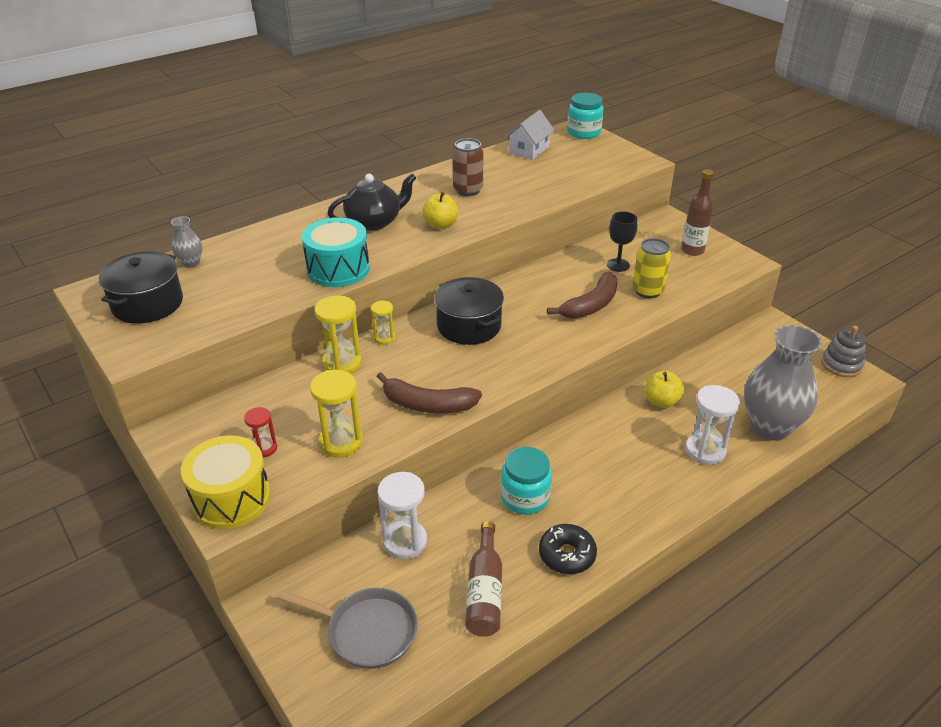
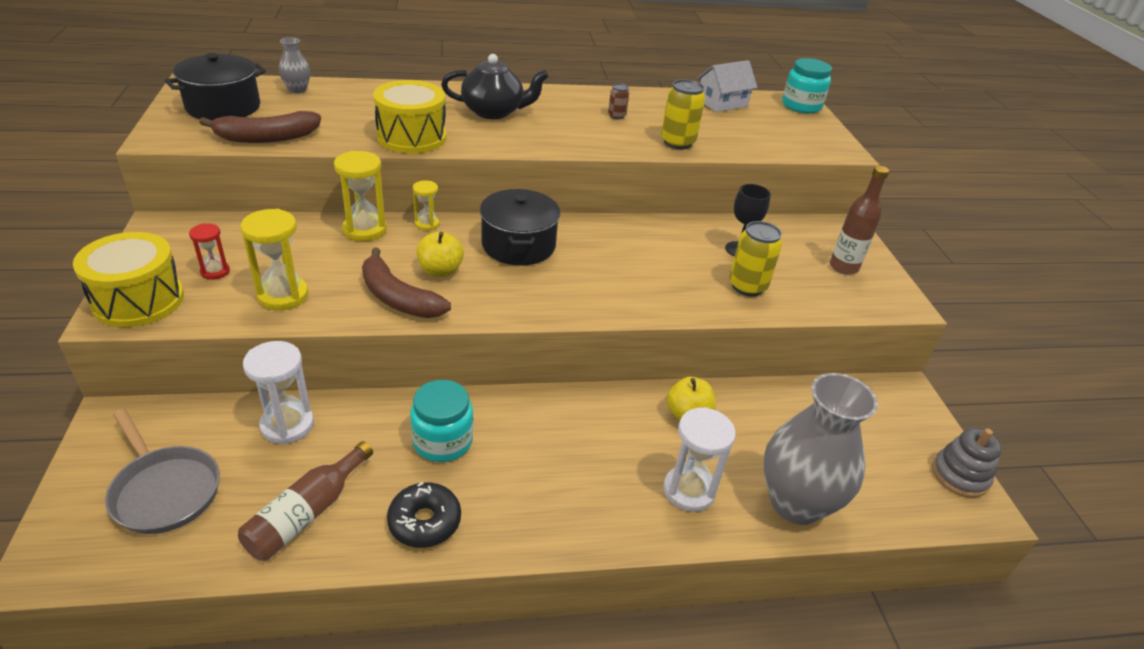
camera: 25 degrees right, 0 degrees up
(338, 269) = (411, 137): turquoise drum -> yellow drum
(440, 225) = (553, 135): yellow apple -> yellow apple (440, 271)
(468, 190) = (616, 116): brown can -> brown can, size x0.54
(533, 197) = (677, 143): none -> yellow can
(590, 305) = (667, 275): brown banana -> brown banana (267, 138)

